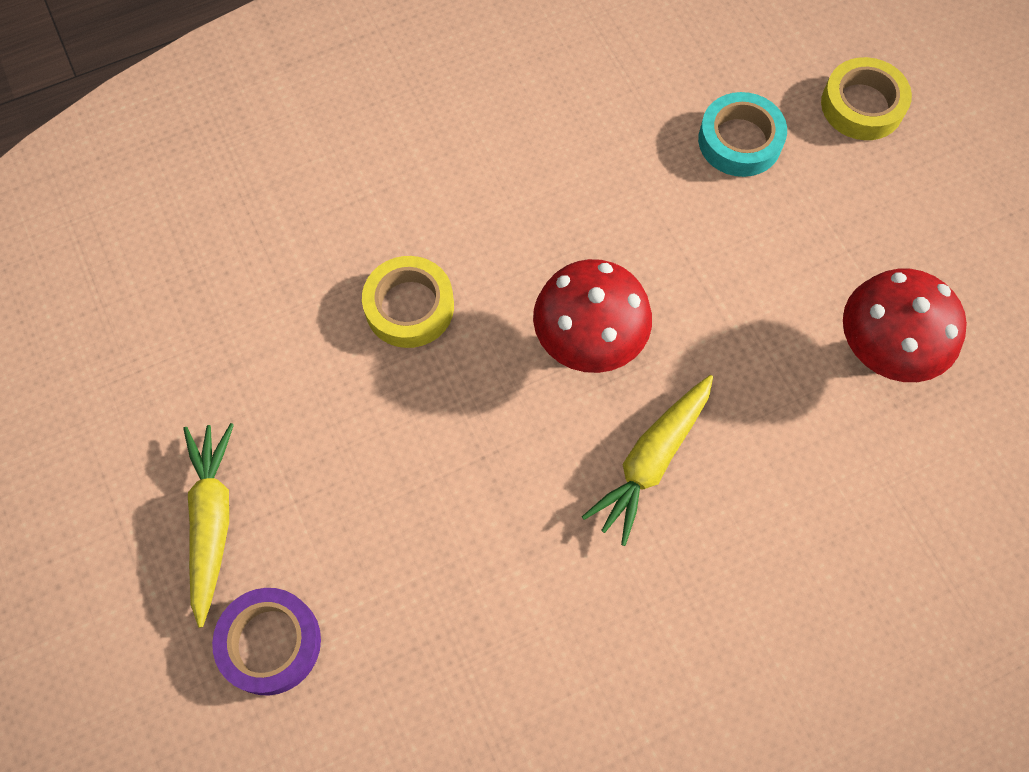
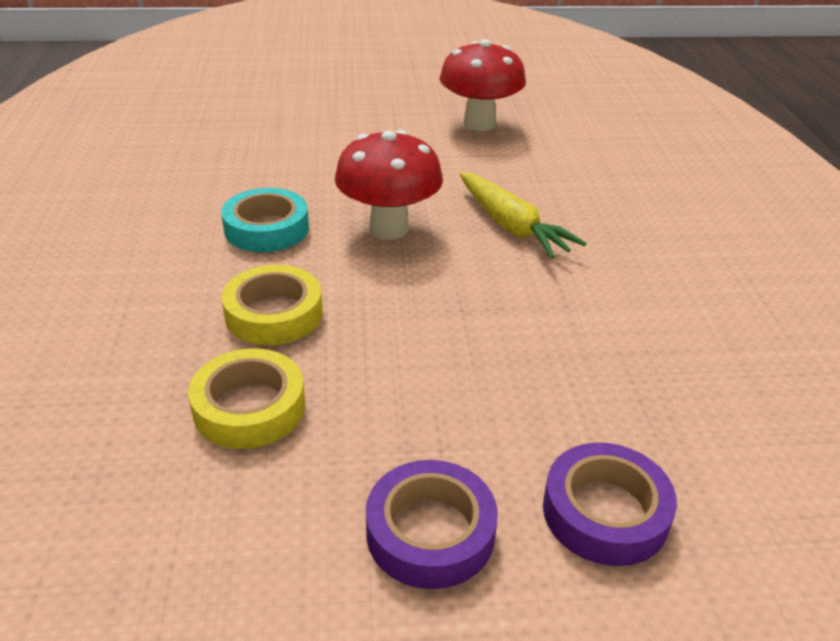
camera: 70 degrees left, 30 degrees down
(212, 521) = (430, 532): yellow carrot -> purple tape
(739, 141) = (271, 127): turquoise tape -> turquoise tape (266, 229)
(862, 105) = (290, 83): yellow tape -> yellow tape (249, 407)

